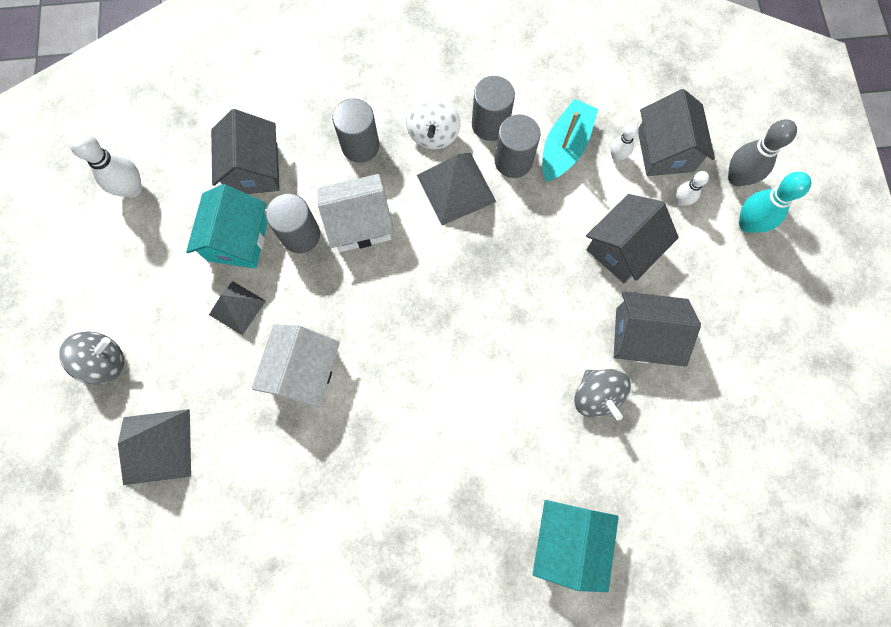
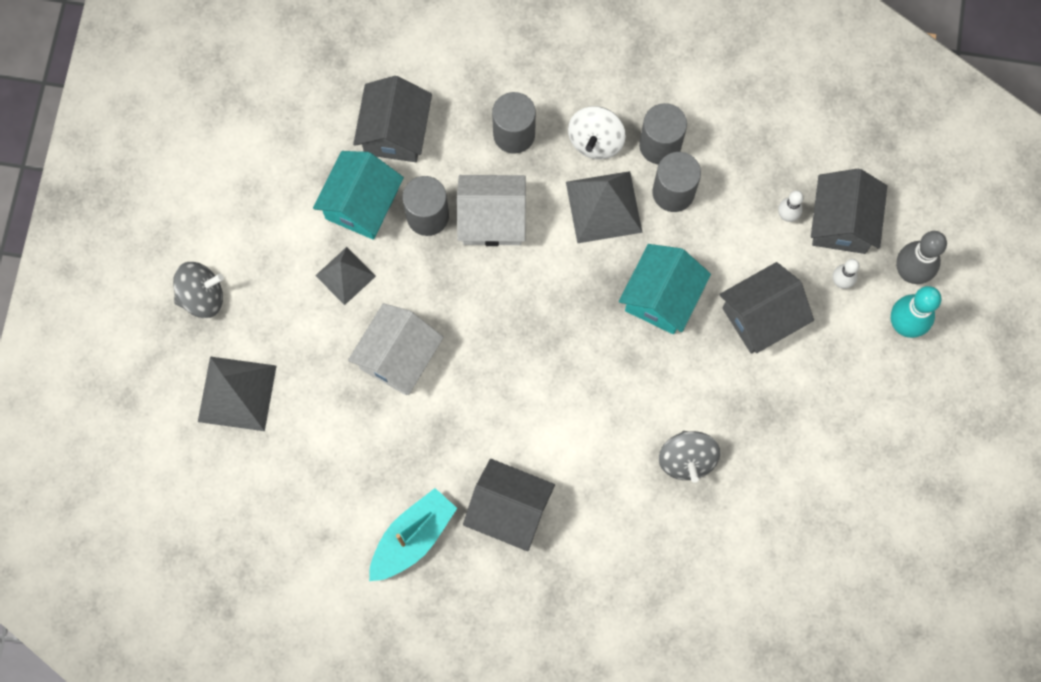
camera: 15 degrees right, 0 degrees up
(132, 189) = (264, 122): white bowling pin -> none
(565, 147) = (733, 191): turquoise boat -> turquoise boat (412, 538)
(568, 540) = (616, 589): turquoise house -> turquoise house (661, 297)
(642, 336) = (753, 412): grey house -> grey house (509, 510)

